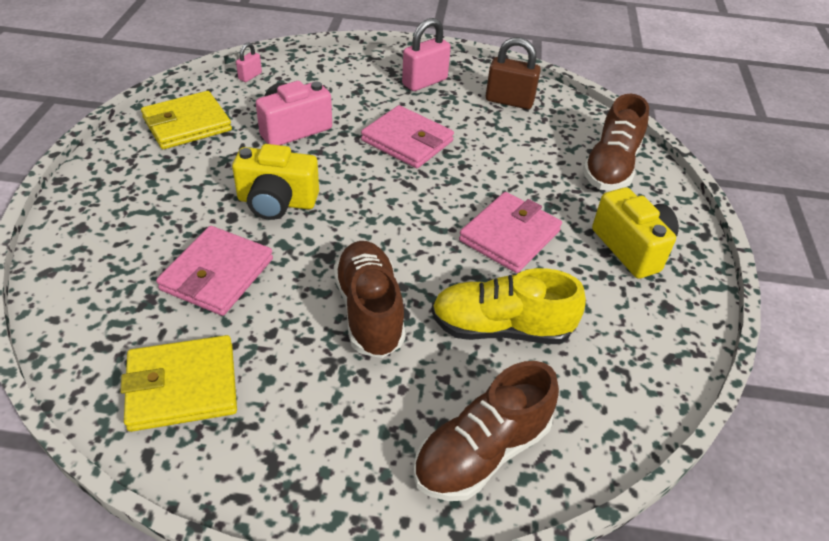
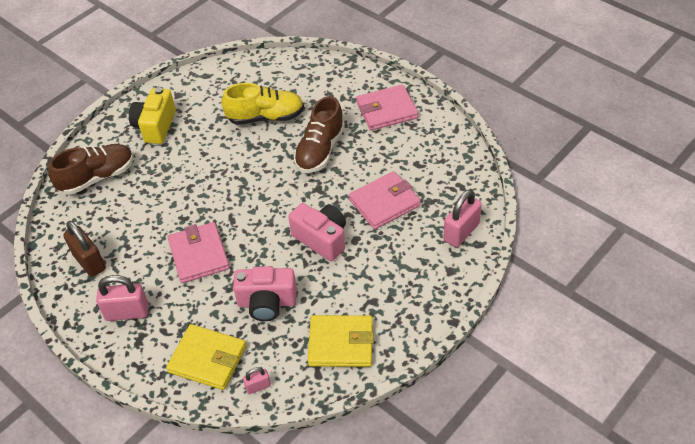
camera: 140 degrees left, 5 degrees up
(78, 277) = (461, 232): none -> pink padlock
(182, 386) = (429, 151): yellow wallet -> yellow wallet (207, 359)
(277, 202) = (321, 239): yellow camera -> pink camera
(481, 452) = (321, 78): brown shoe -> none
(501, 328) = (265, 117): yellow shoe -> yellow shoe turned 45 degrees counterclockwise
(509, 236) = (209, 159): pink wallet -> pink wallet (386, 110)

